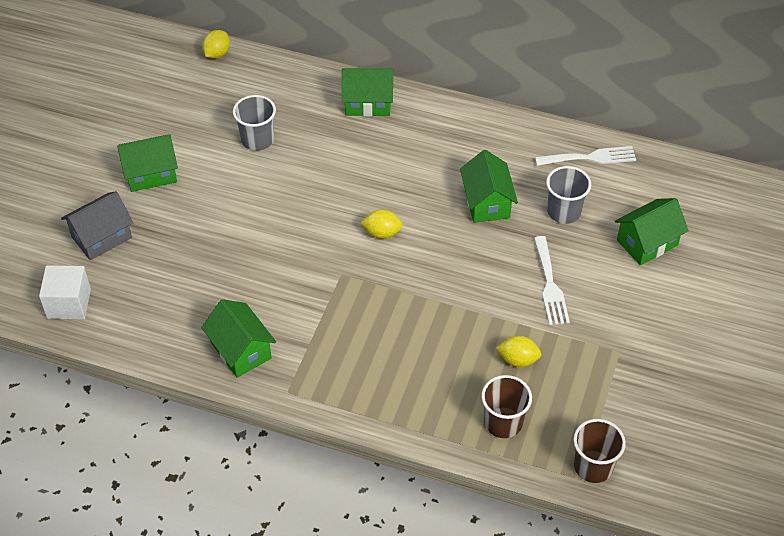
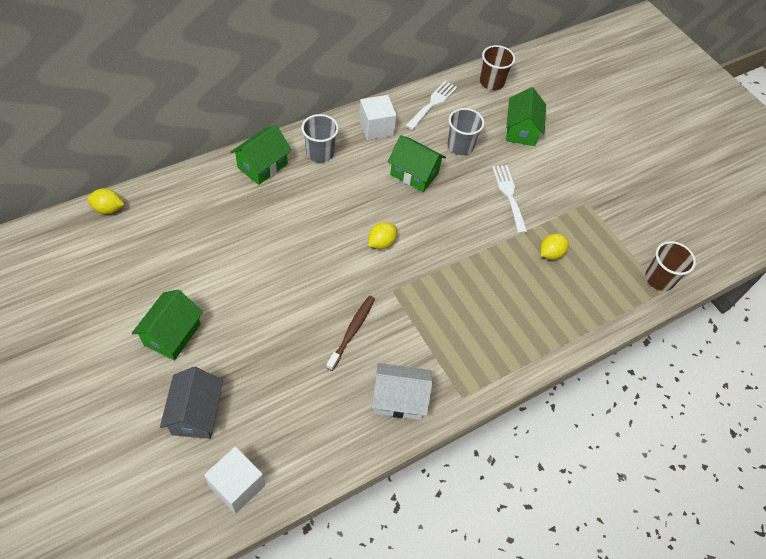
camera: 55 degrees left, 5 degrees up
(217, 54) = (108, 209): yellow lemon -> yellow lemon turned 60 degrees counterclockwise
(241, 350) = (399, 399): green house -> white house
(257, 140) = (220, 247): grey cup -> grey cup (320, 153)
(271, 276) = (352, 331): none -> brown toothbrush
(503, 422) = (591, 297): brown cup -> brown cup (491, 82)
(506, 141) = (376, 127): none -> white cube
(550, 285) = (509, 195): white fork -> white fork turned 135 degrees counterclockwise

